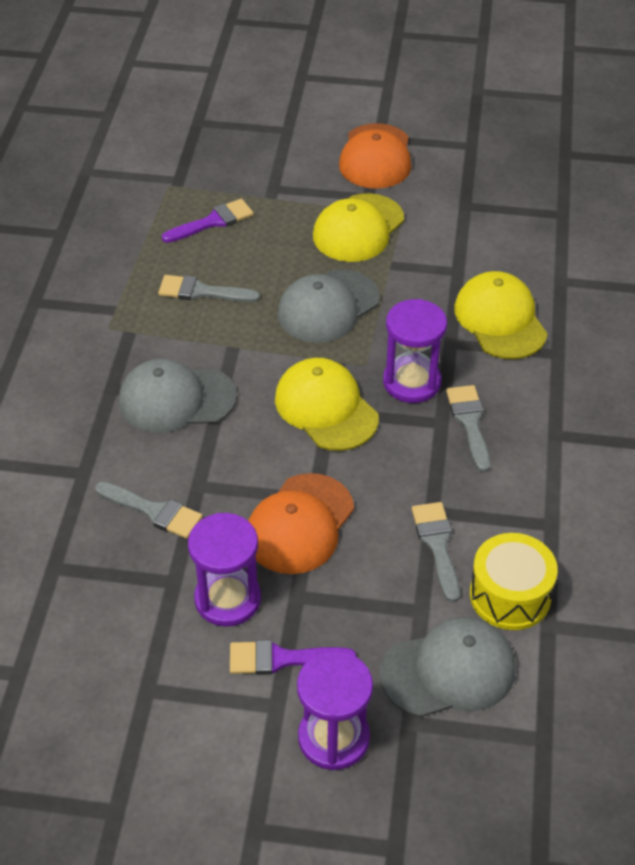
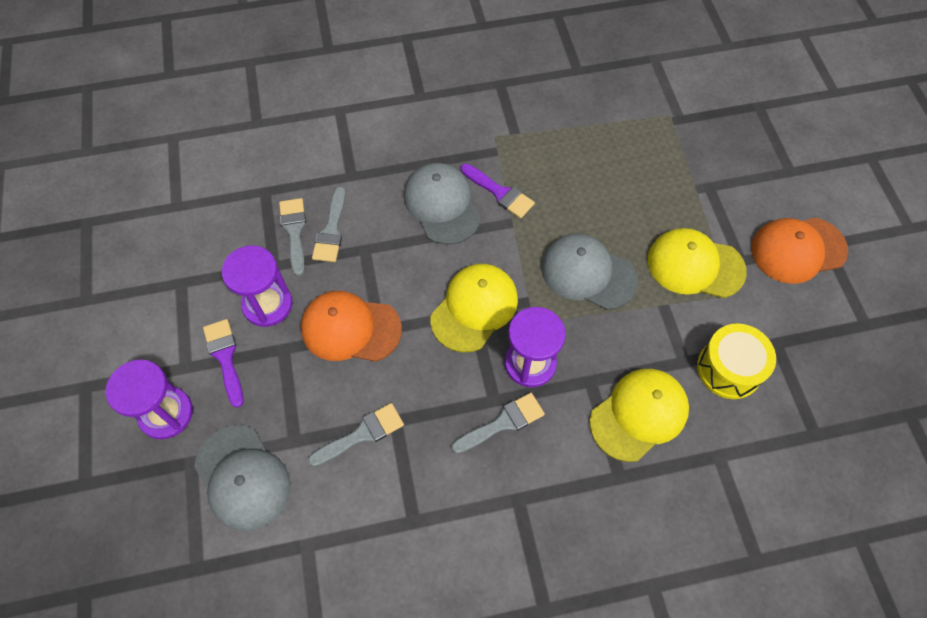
camera: 70 degrees right, 15 degrees up
(201, 292) = (561, 180): grey brush -> grey brush (294, 231)
(213, 221) = (644, 159): purple brush -> purple brush (500, 193)
(510, 595) = (328, 506): yellow drum -> yellow drum (729, 369)

